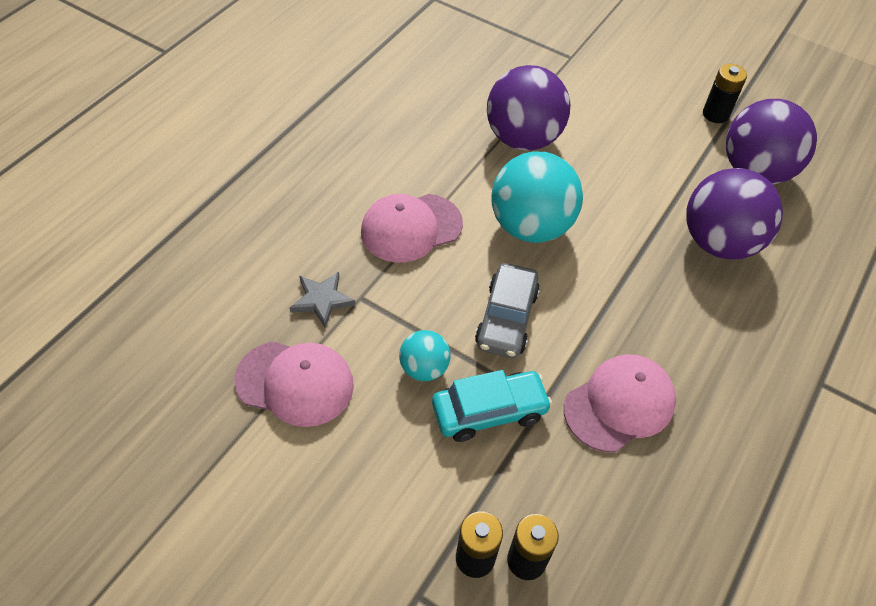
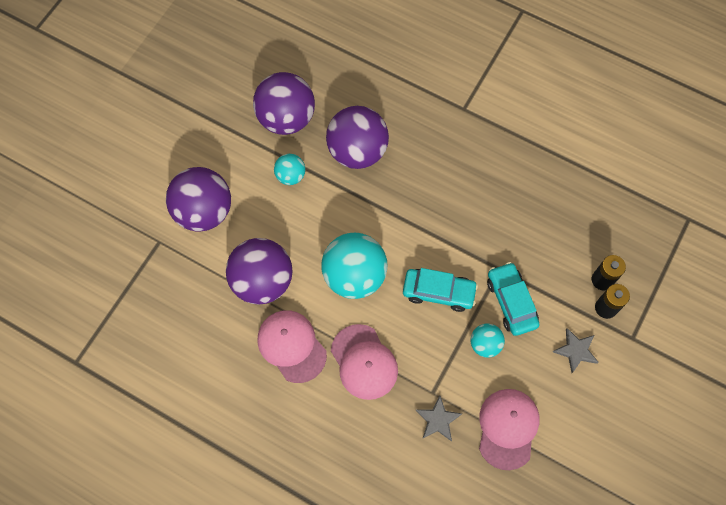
camera: 90 degrees left, 15 degrees up
(403, 496) = (576, 350): none -> grey star
(506, 319) = (438, 292): grey car -> turquoise car
(612, 93) = (204, 211): none -> purple ball
(619, 404) = (495, 224): pink cap -> pink cap (291, 346)
(670, 171) = (290, 176): none -> turquoise ball
(715, 114) = (225, 137): black battery -> none

